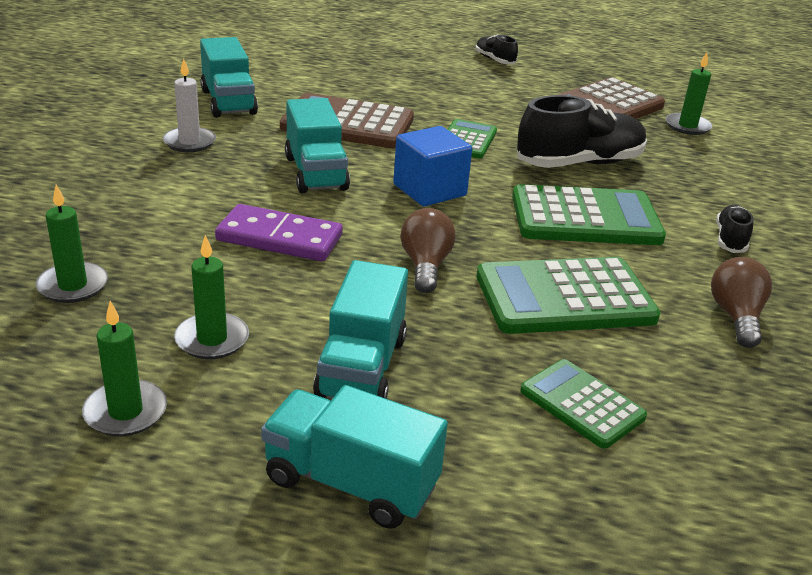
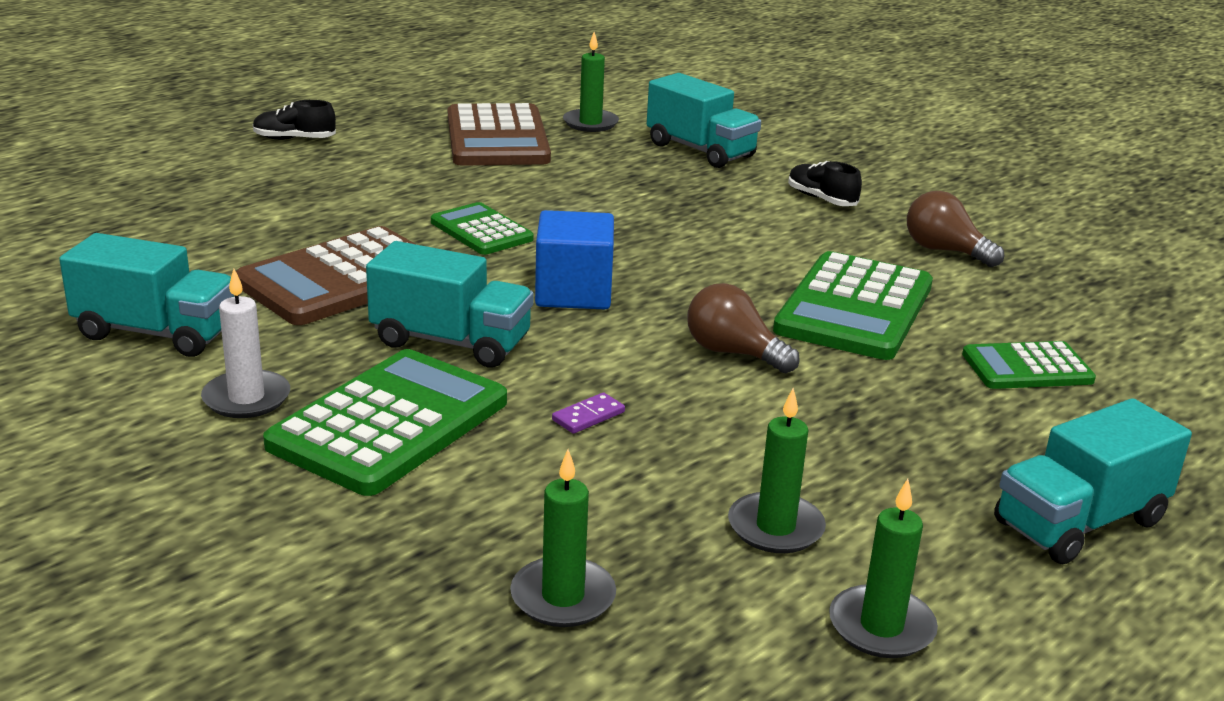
camera: 55 degrees left, 5 degrees down
(279, 238) = (588, 416): purple domino -> purple domino, size x0.43
(362, 367) = (896, 454): turquoise truck -> turquoise truck (700, 150)
(579, 163) = (606, 199): black shoe -> none
(585, 218) = (719, 241): green calculator -> green calculator (389, 423)

